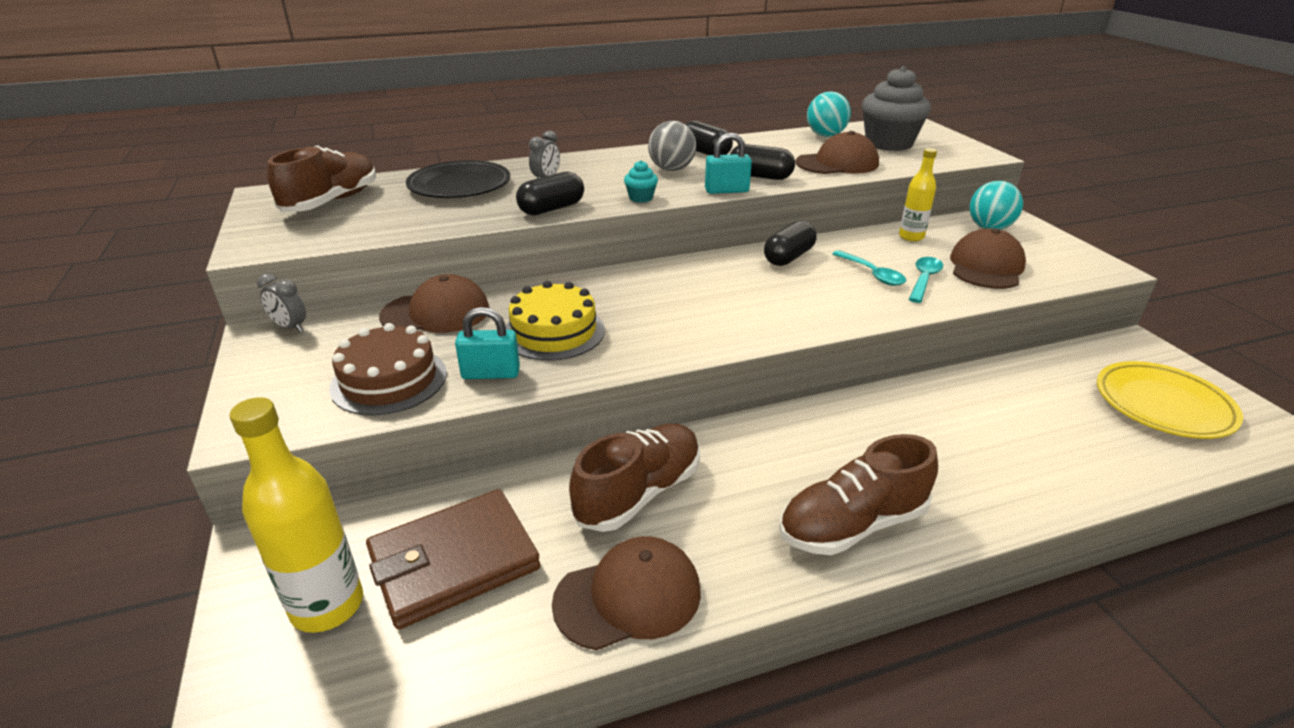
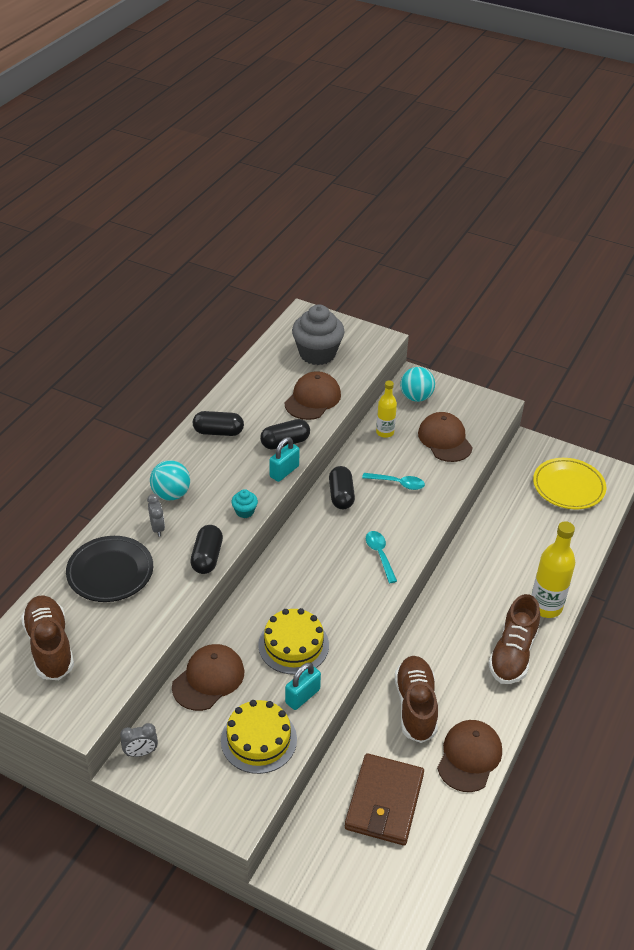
camera: 45 degrees left, 10 degrees up
(327, 606) = (362, 863): yellow bottle -> yellow bottle (546, 606)
(389, 380) = (259, 739): brown cake -> yellow cake
(671, 169) = (222, 466): grey ball -> none
(825, 135) = (269, 363): turquoise ball -> turquoise ball (171, 494)
(924, 280) = (426, 472): turquoise spoon -> turquoise spoon (380, 555)

